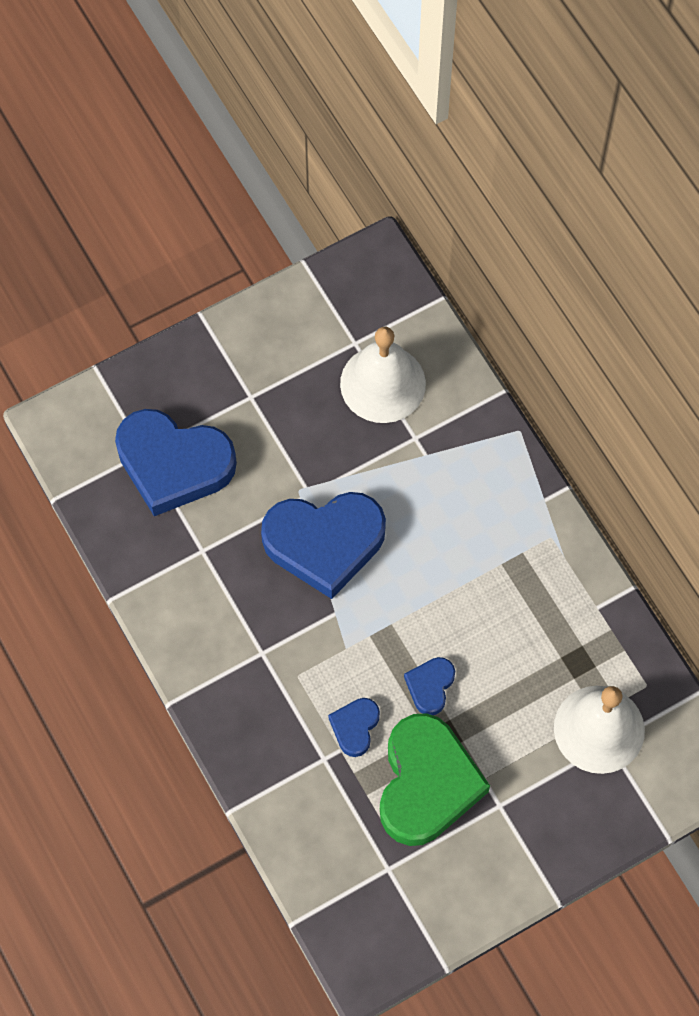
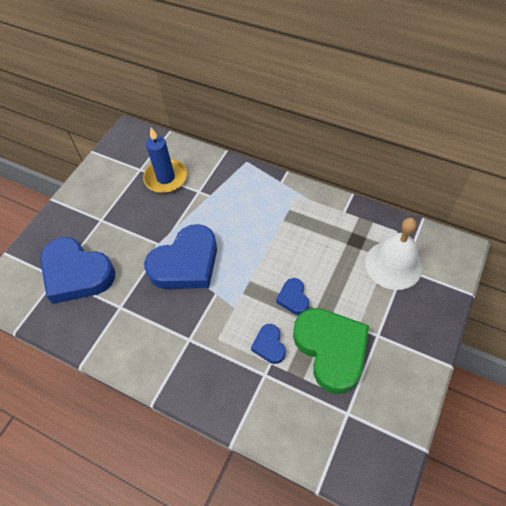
camera: 30 degrees left, 10 degrees down
(173, 464) = (77, 274): blue heart -> blue heart turned 45 degrees clockwise
(383, 383) = (166, 178): white bell -> blue candle

